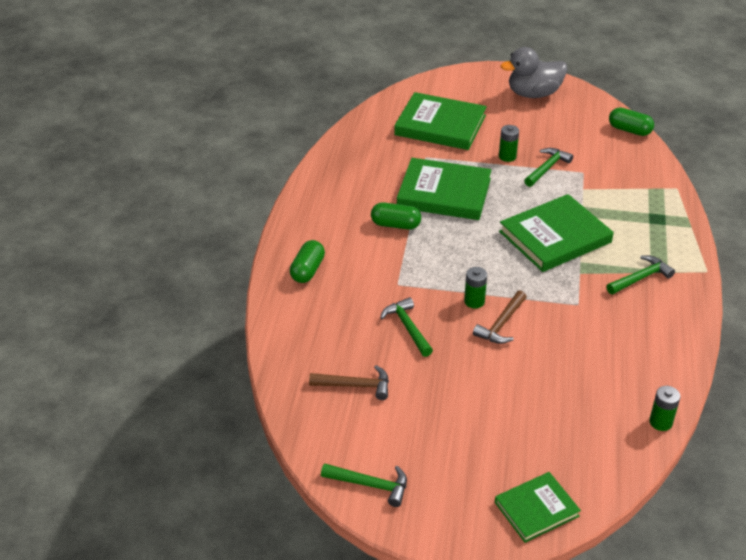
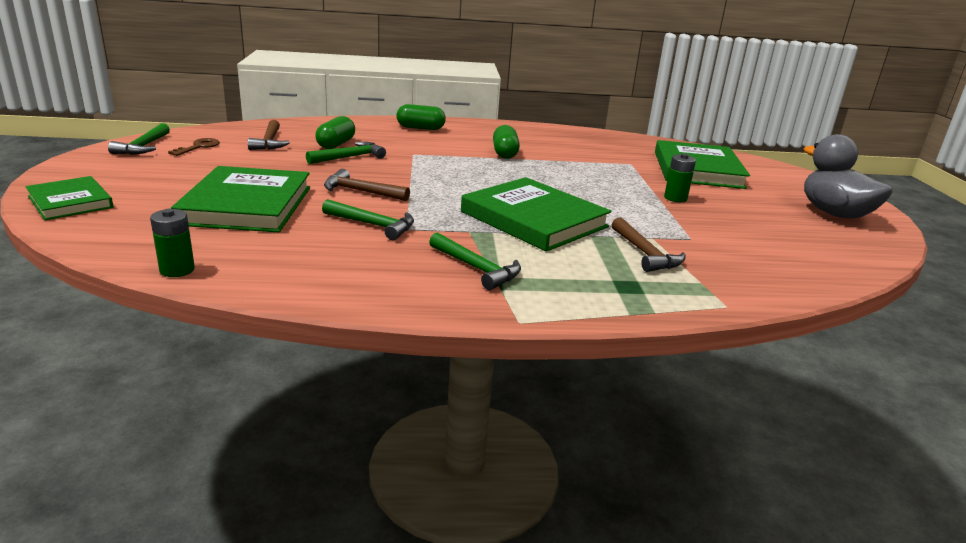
camera: 75 degrees right, 15 degrees down
(372, 440) = (198, 147): none -> brown key
(444, 193) = (574, 170): green book -> green book (246, 205)
(474, 301) = (396, 181): green battery -> none
(547, 168) = (675, 218): green hammer -> green hammer (373, 225)
(609, 199) = (645, 253): none -> brown hammer
(629, 130) = (840, 273): green capsule -> green capsule (336, 144)

